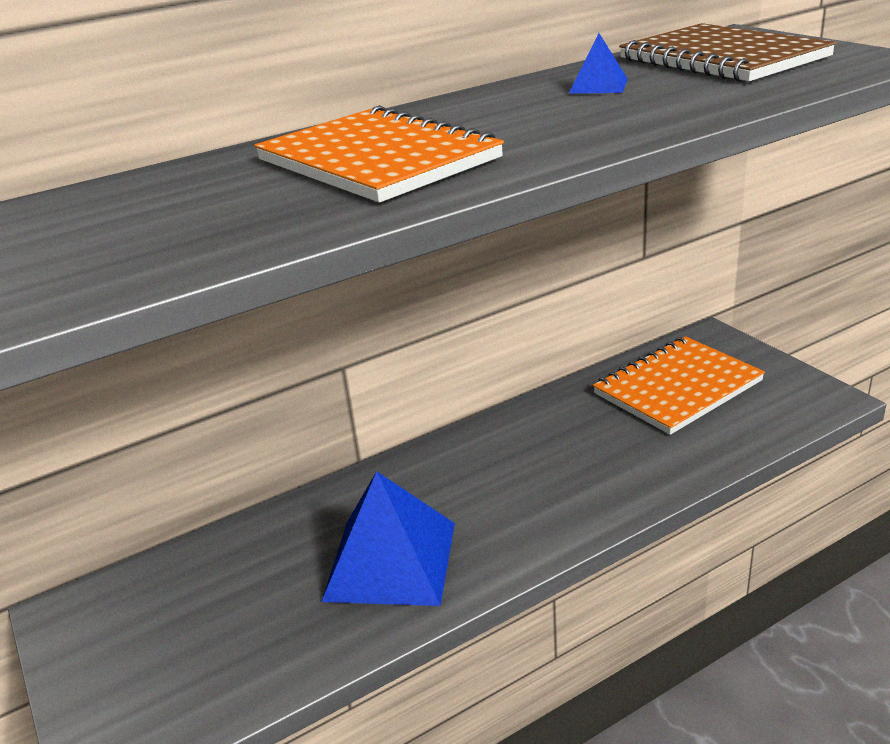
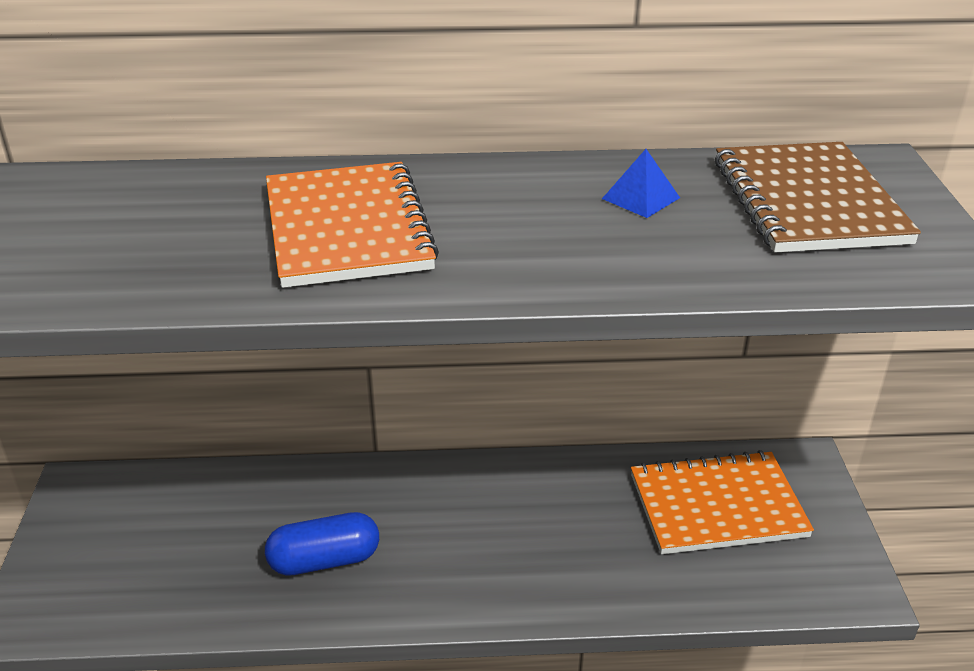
camera: 25 degrees right, 5 degrees up
(391, 560) = (324, 560): blue pyramid -> blue capsule

